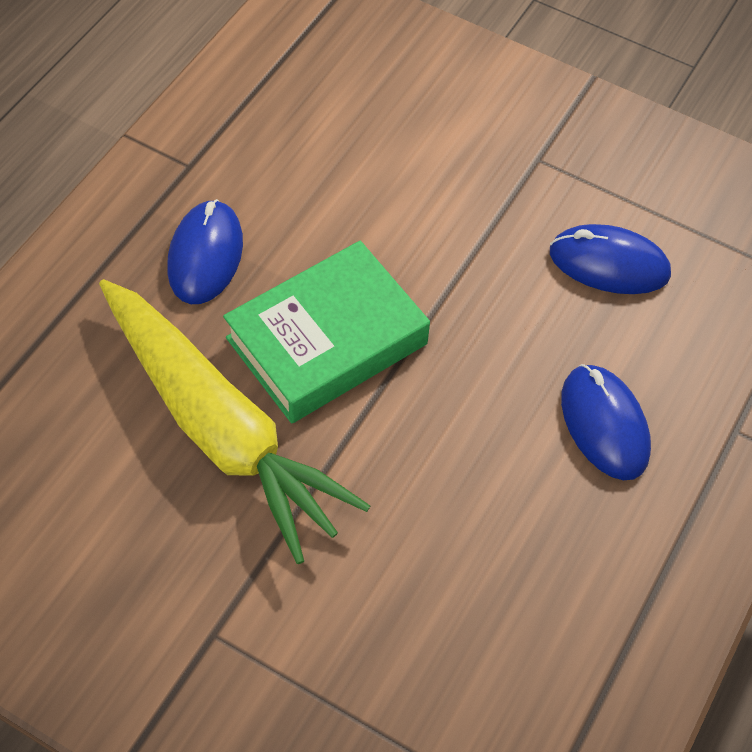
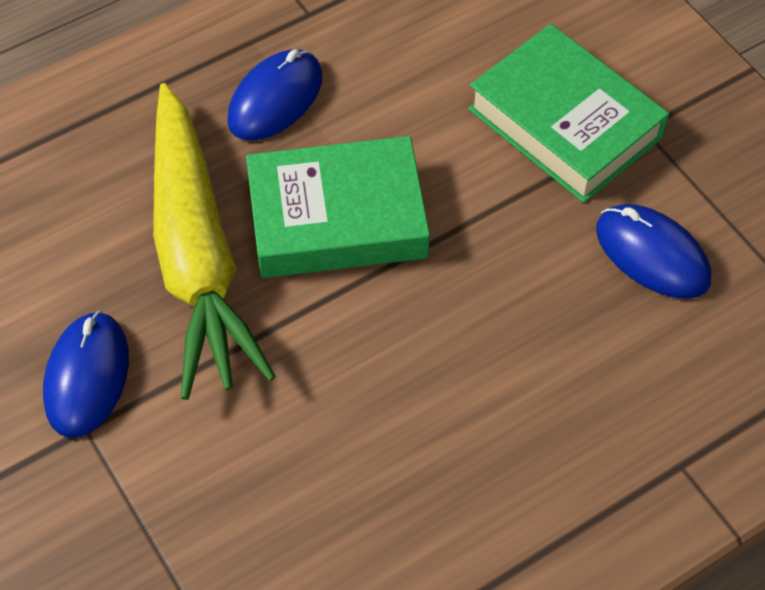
camera: 30 degrees right, 0 degrees up
(471, 179) = (565, 123): none -> green book
(604, 424) = (551, 403): blue mouse -> blue mouse (87, 377)

